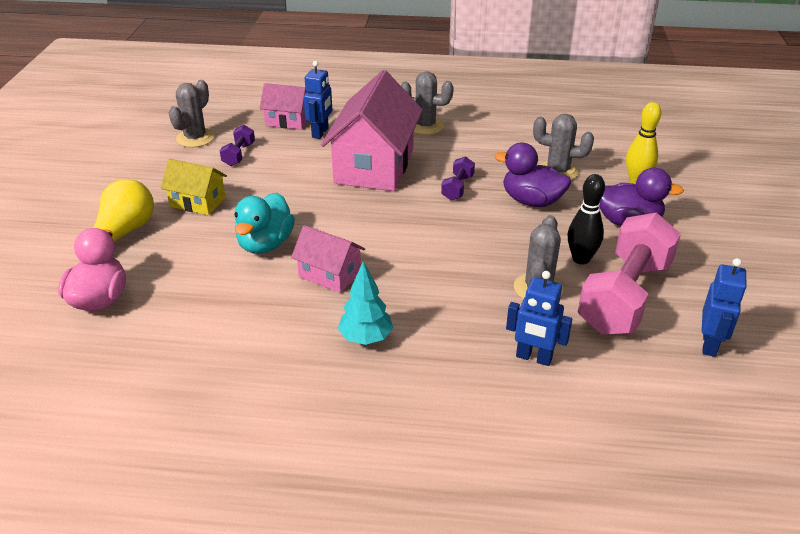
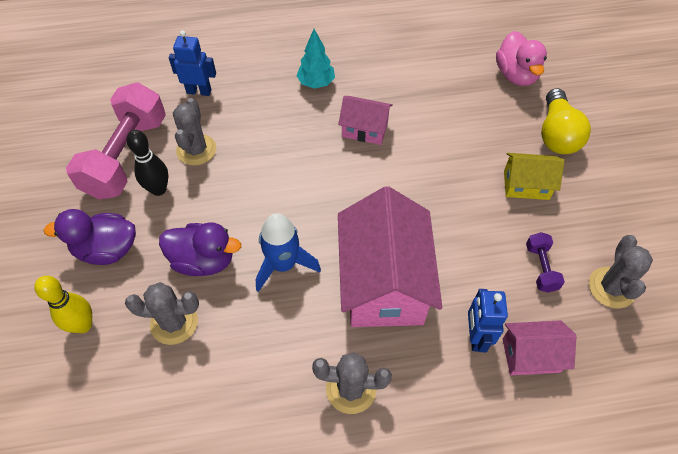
camera: 165 degrees right, 20 degrees up
(265, 244) = (432, 149): turquoise duck -> none
(457, 188) = (283, 265): purple dumbbell -> blue rocket
(710, 344) = (71, 126): blue robot -> none

